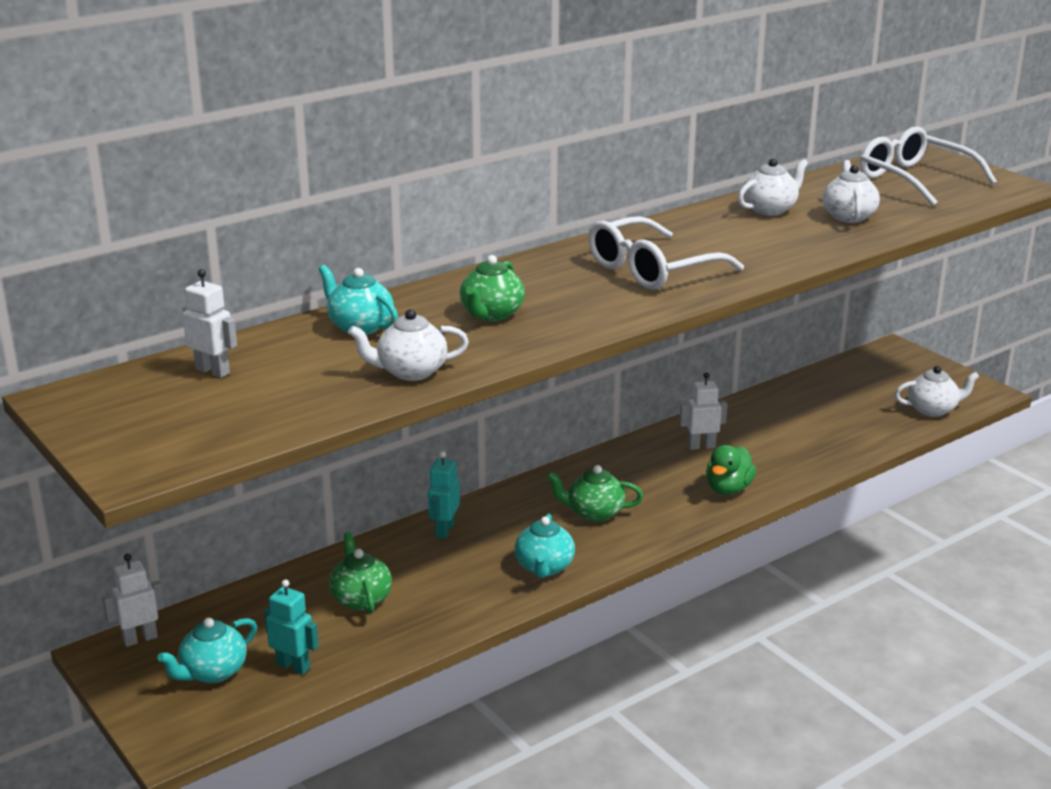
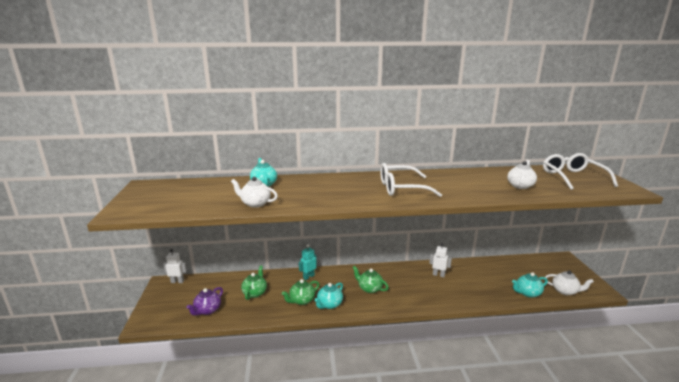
camera: 30 degrees right, 5 degrees down
(213, 371) = (196, 187): white robot -> none
(213, 672) = (183, 302): turquoise teapot -> turquoise teapot (527, 293)
(293, 666) = (207, 310): turquoise robot -> purple teapot
(491, 314) = (315, 190): green teapot -> green teapot (301, 300)
(728, 489) = (434, 297): green duck -> none
(770, 209) = (484, 176): white teapot -> none

